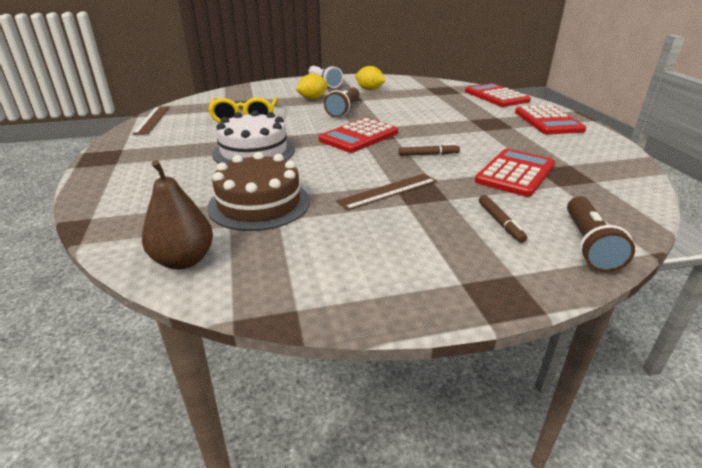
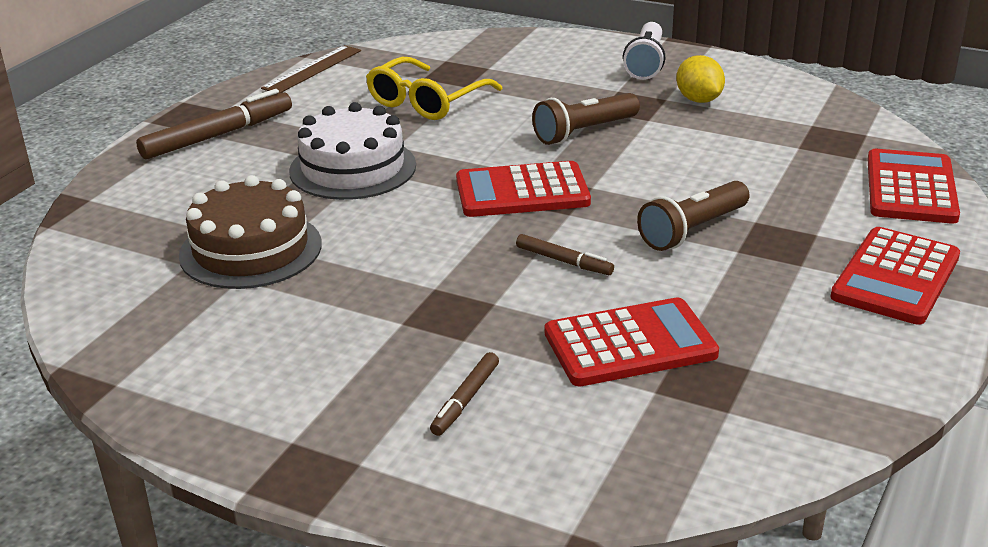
camera: 40 degrees right, 0 degrees up
(139, 160) = (218, 135): none -> brown marker
(183, 260) = (99, 286): brown pear -> none
(312, 98) = (574, 93): yellow lemon -> none
(388, 191) = (412, 295): brown ruler -> none
(588, 245) = (513, 481): brown flashlight -> brown flashlight (692, 230)

